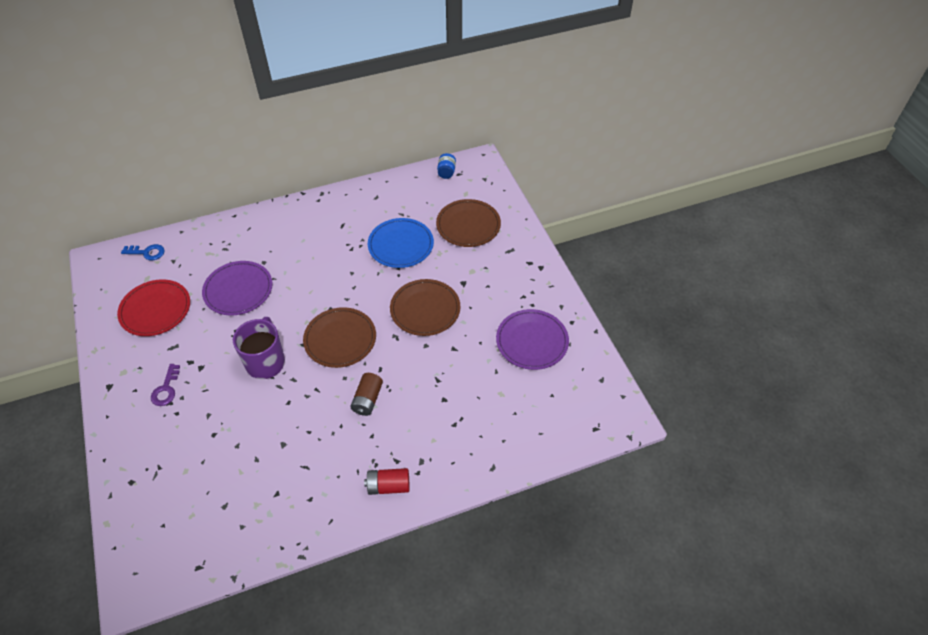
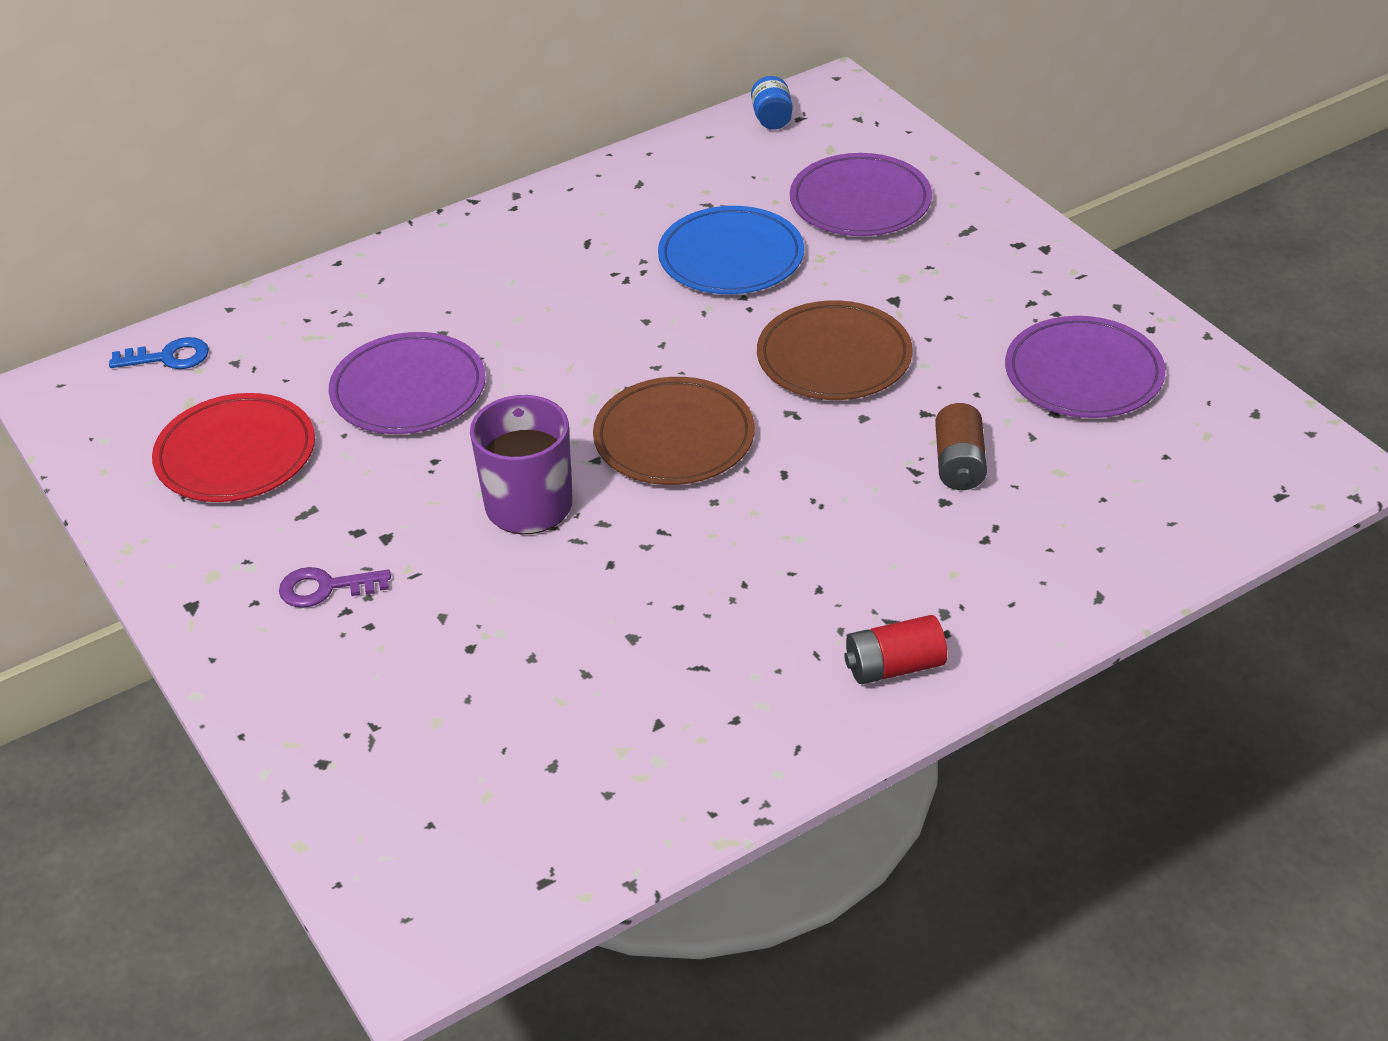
camera: 10 degrees left, 10 degrees down
(166, 389) = (325, 588): purple key -> purple key turned 90 degrees clockwise
(367, 399) = (781, 530): brown battery -> brown battery (959, 464)
(468, 225) = (860, 202): brown plate -> purple plate

